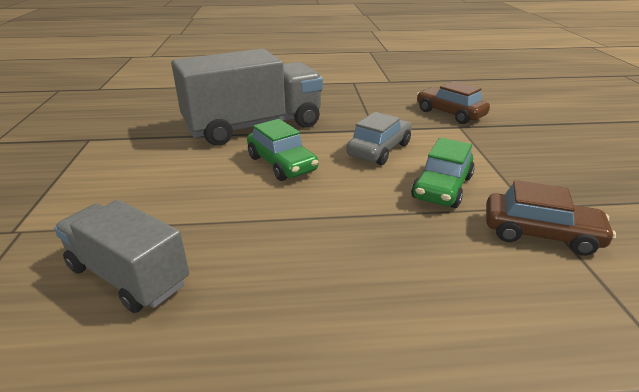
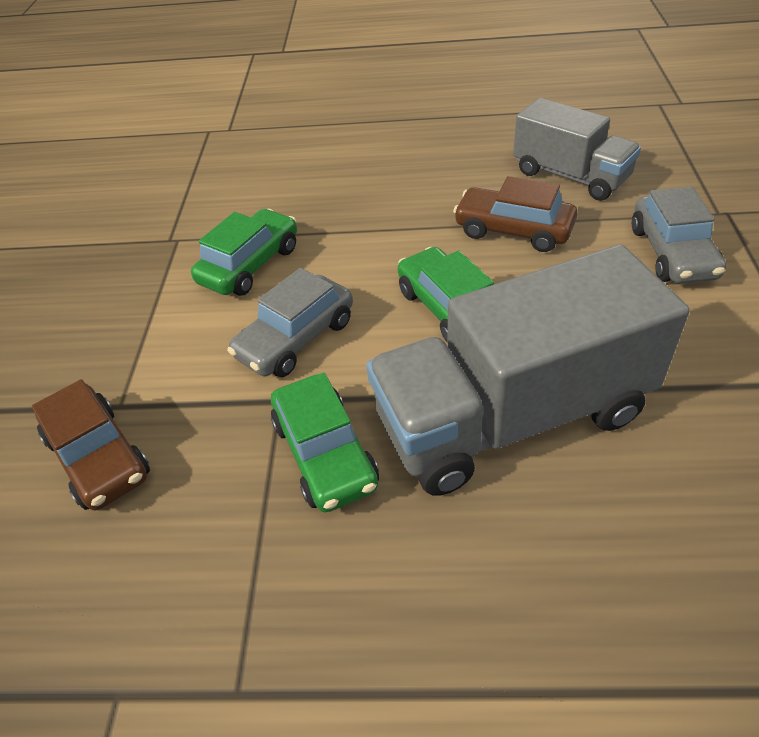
camera: 170 degrees left, 15 degrees up
(99, 197) = (672, 253): none -> grey car
(343, 116) = (325, 454): none -> green car
(540, 234) = (197, 211): brown car -> brown car (513, 230)

